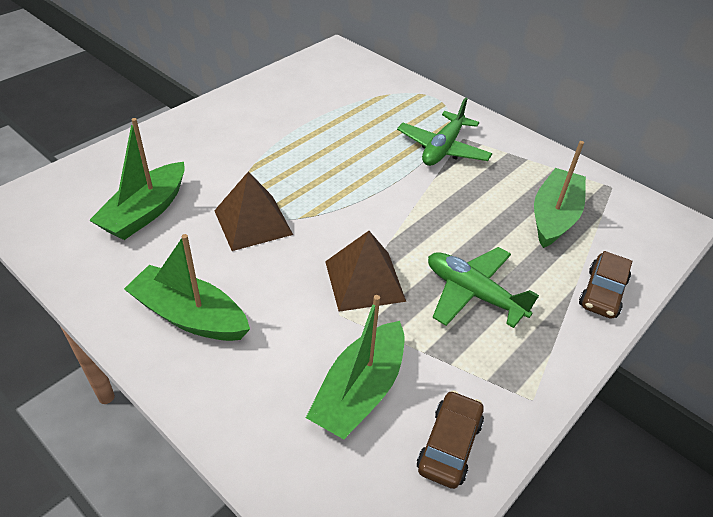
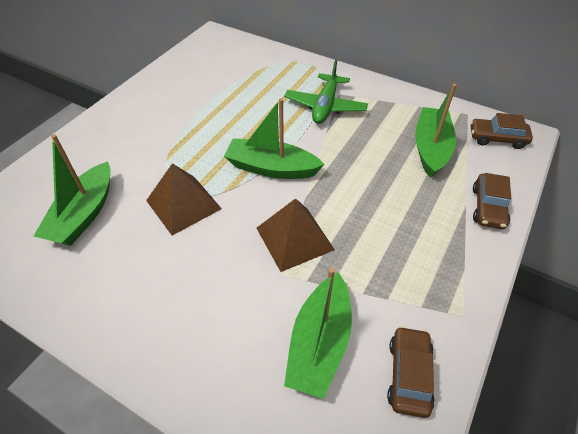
camera: 10 degrees left, 5 degrees up
(190, 316) = (150, 306): green boat -> green boat (272, 168)
(473, 294) = (387, 230): green plane -> none
(639, 220) = (497, 138): none -> brown car

